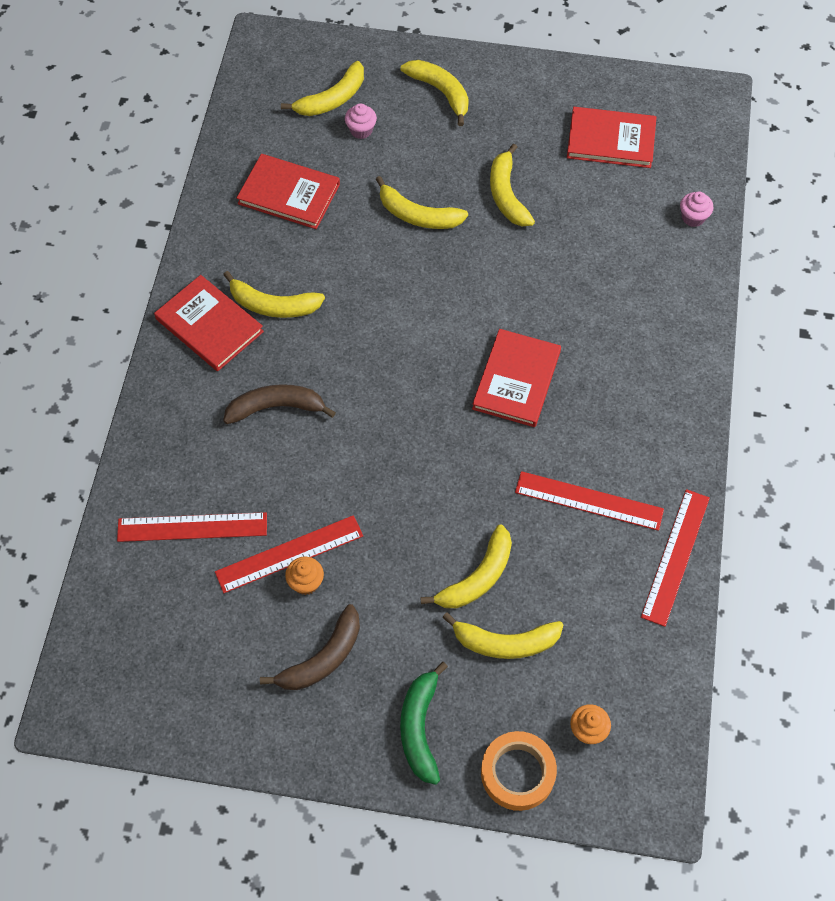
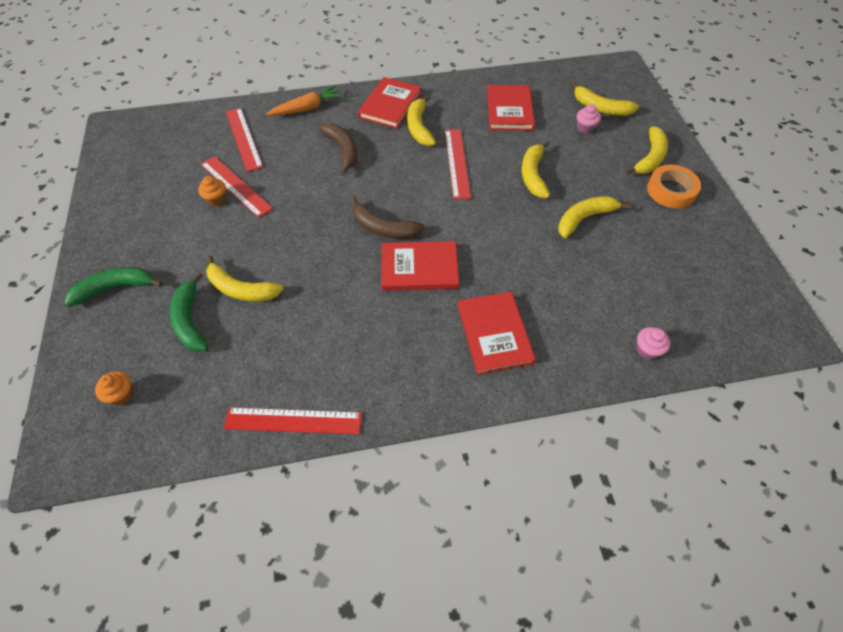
camera: 70 degrees right, 5 degrees down
(164, 430) = (307, 108): none -> orange carrot
(323, 658) = (162, 223): brown banana -> brown banana (383, 228)
(505, 642) = (190, 320): yellow banana -> green banana
(517, 773) = (83, 356): orange tape -> orange tape (671, 191)
(589, 501) = (328, 343): red ruler -> red ruler (457, 163)
(611, 140) = (685, 270): red book -> red book (494, 334)

